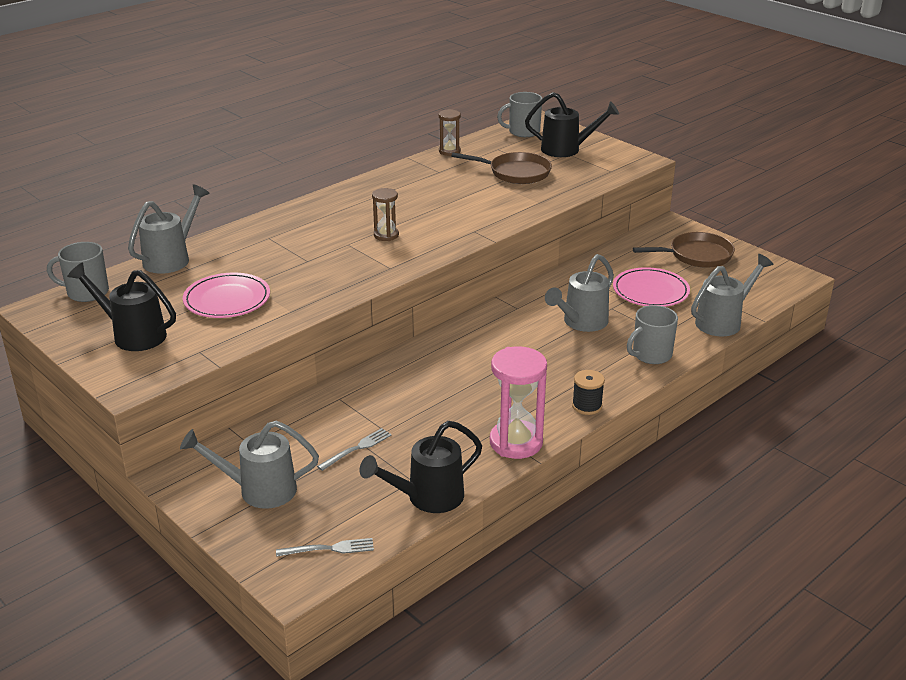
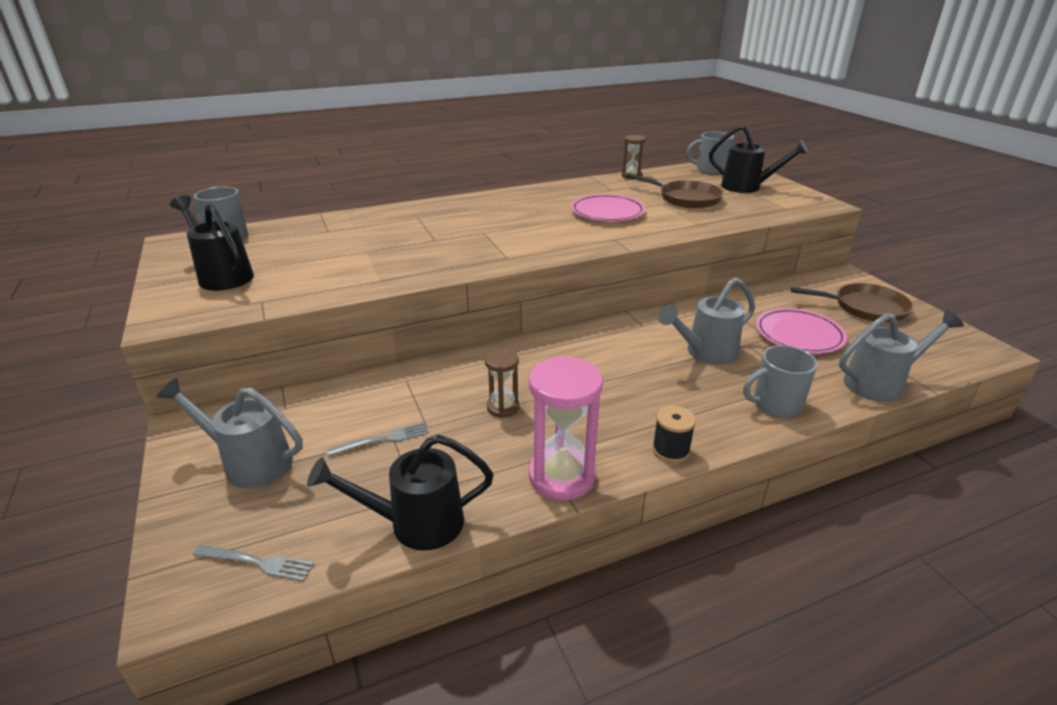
camera: 20 degrees right, 0 degrees up
(171, 258) = (321, 221): grey watering can -> none
(227, 300) = (333, 260): pink plate -> pink plate (607, 212)
(386, 235) = (525, 230): brown hourglass -> brown hourglass (503, 407)

